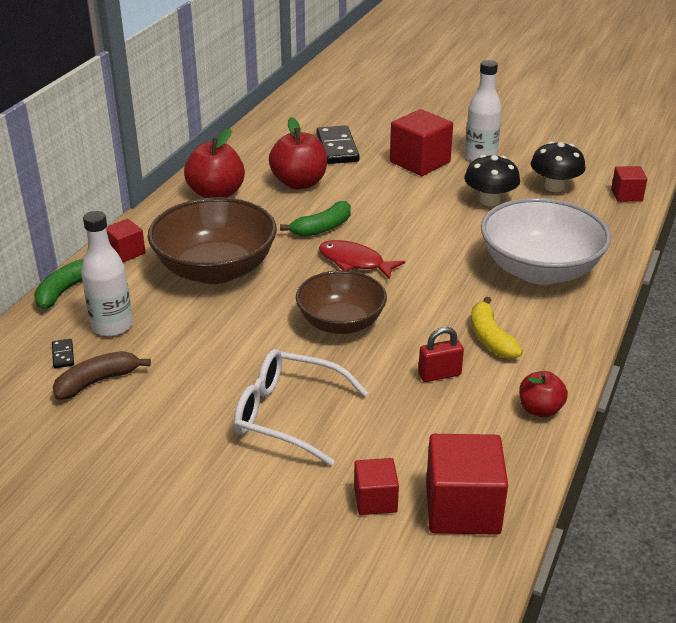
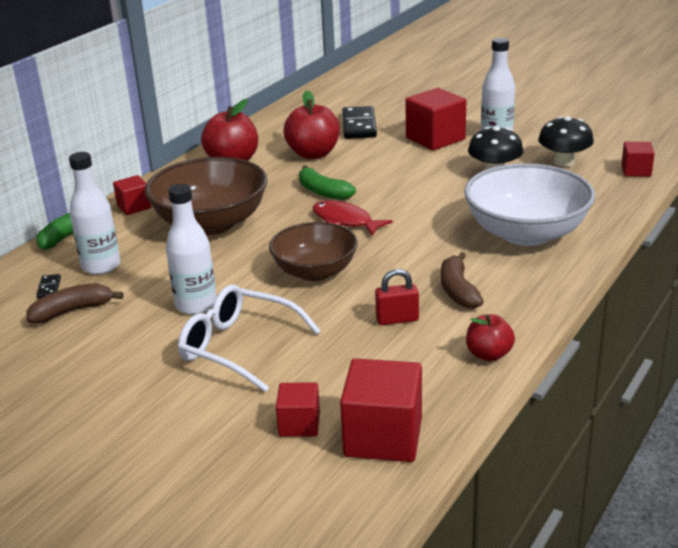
camera: 10 degrees right, 5 degrees down
(228, 368) = (196, 305): none -> white bottle
(322, 228) = (323, 192): green banana -> green banana turned 75 degrees clockwise
(490, 338) = (458, 290): yellow banana -> brown banana

